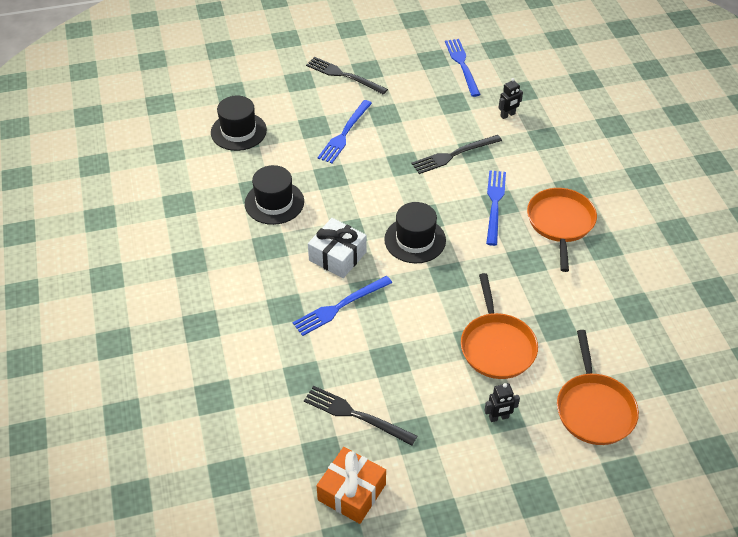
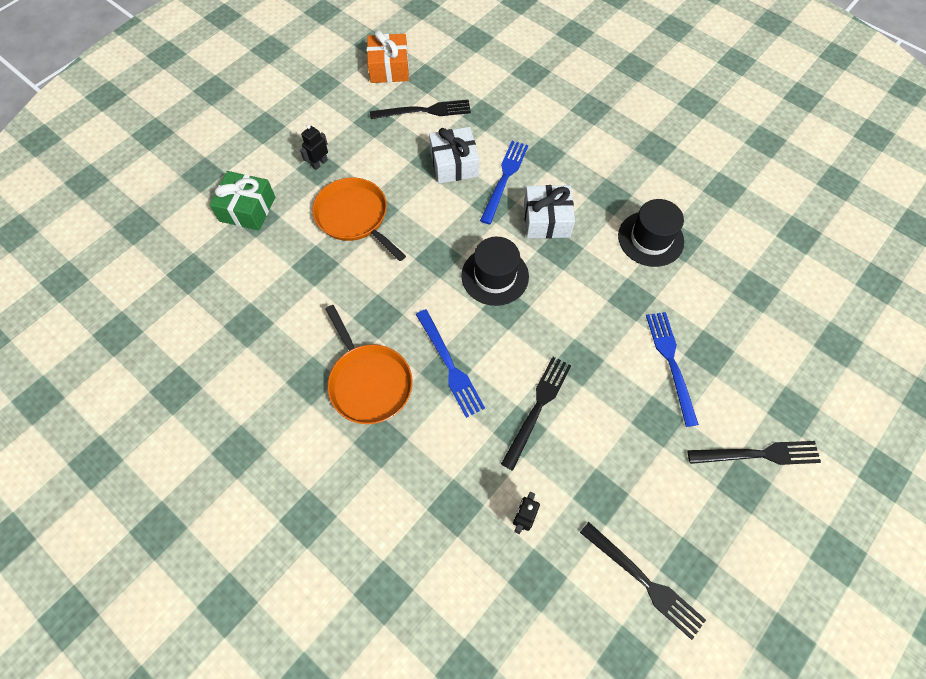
camera: 145 degrees right, 15 degrees up
(238, 131) = (770, 297): black hat -> none
(372, 344) = (454, 164): none -> white gift
(462, 65) = (644, 581): blue fork -> black fork
(594, 409) = (247, 209): orange pan -> green gift

